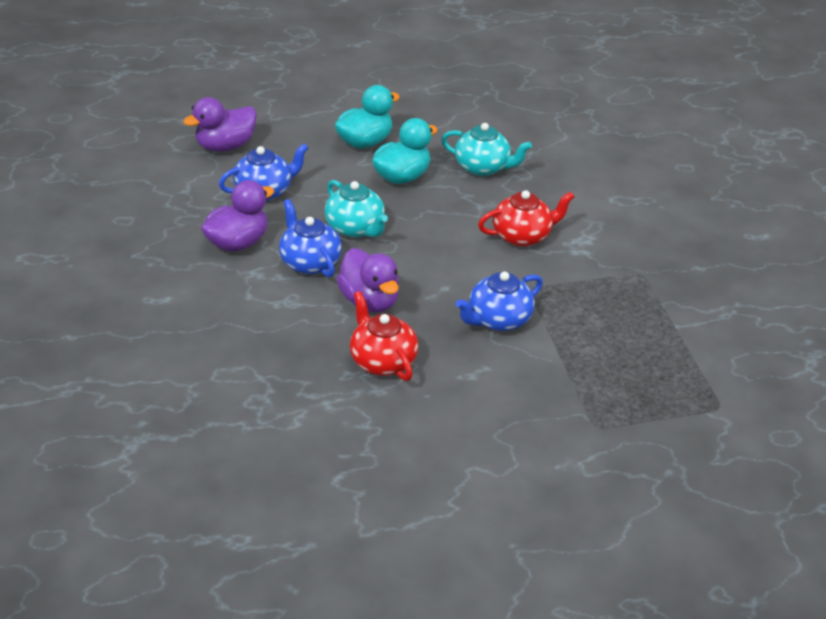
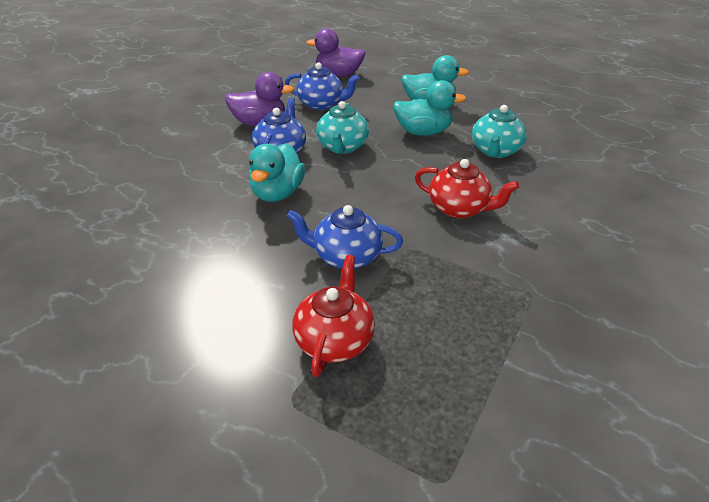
camera: 45 degrees right, 0 degrees up
(369, 301) = (277, 193): purple duck -> turquoise duck
(382, 361) = (220, 235): red teapot -> red teapot (335, 340)
(483, 167) = (495, 151): turquoise teapot -> turquoise teapot turned 45 degrees clockwise

